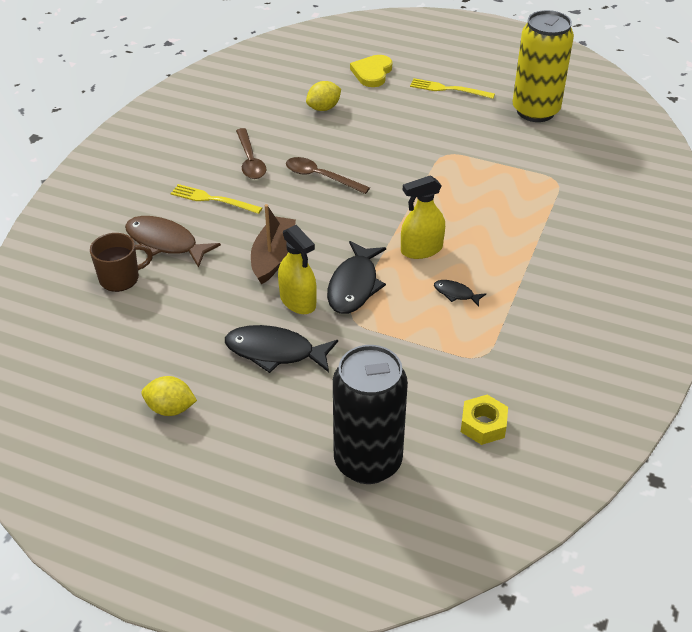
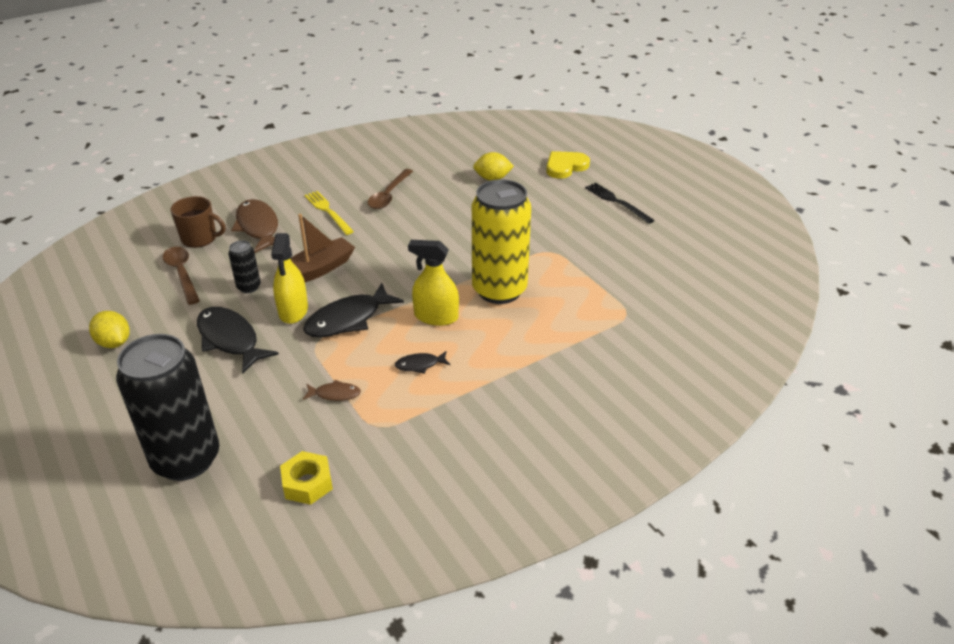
camera: 35 degrees right, 5 degrees down
(230, 300) = (249, 287): none -> black can
(320, 177) = (426, 227): brown spoon -> brown spoon (182, 274)
(419, 349) = (335, 394): none -> brown fish
(448, 89) = (617, 202): yellow fork -> black fork
(456, 294) = (420, 365): black fish -> black fish turned 75 degrees counterclockwise
(535, 111) = (678, 248): yellow can -> yellow can (499, 290)

